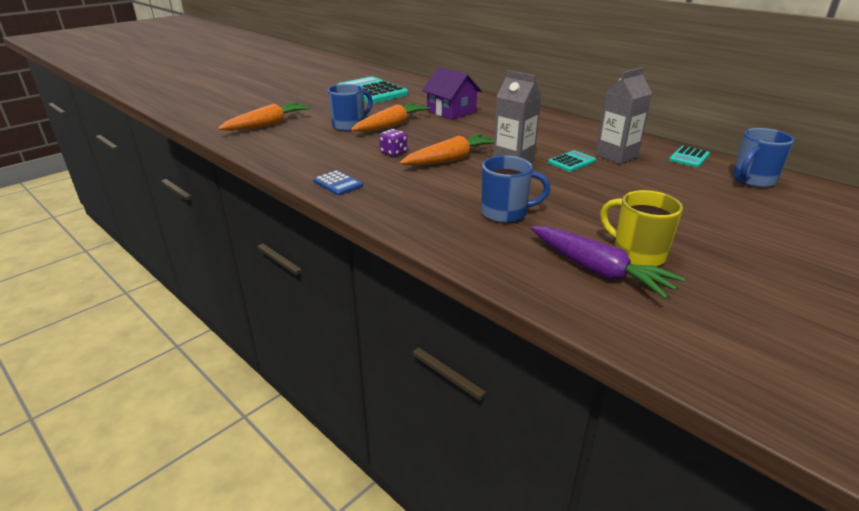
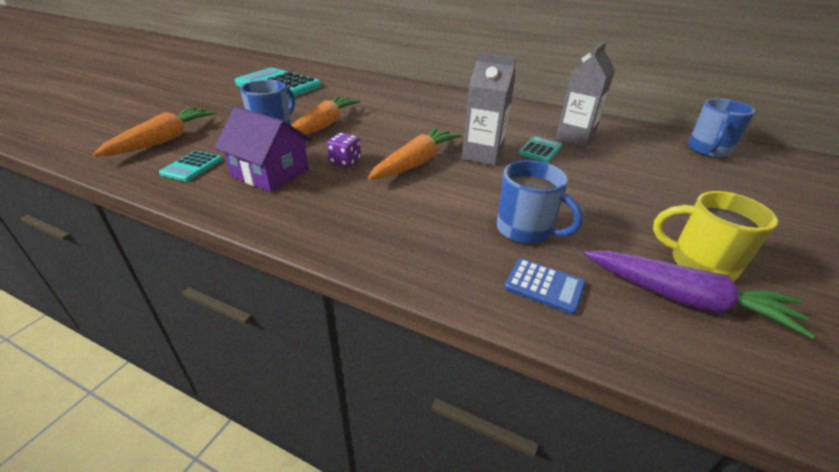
camera: 20 degrees left, 5 degrees up
(338, 183) = (298, 218): blue calculator -> blue calculator (544, 286)
(451, 111) = (379, 102): purple house -> purple house (270, 173)
(505, 213) = (525, 230): blue mug -> blue mug turned 60 degrees clockwise
(689, 157) = (636, 131): turquoise calculator -> turquoise calculator (192, 167)

